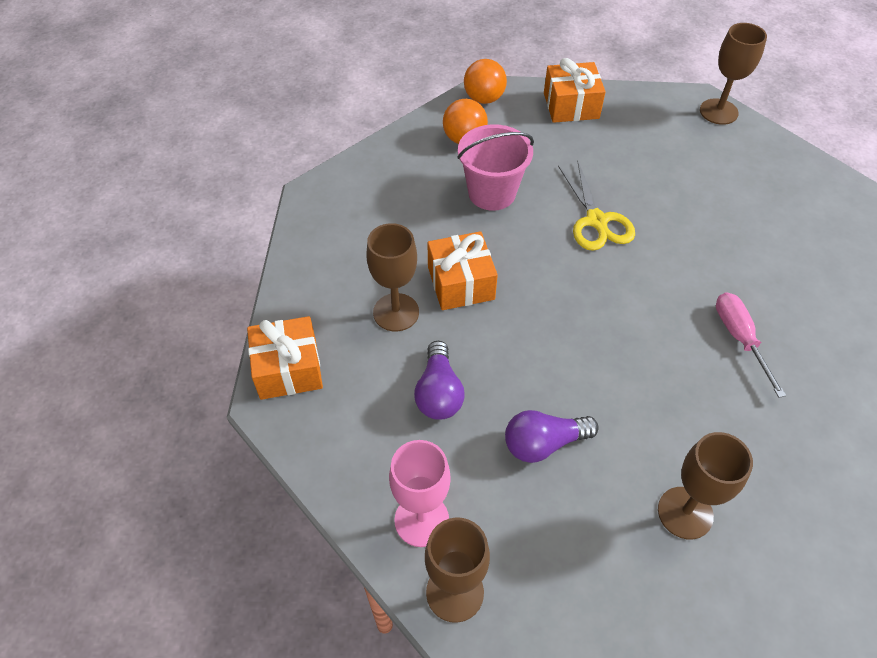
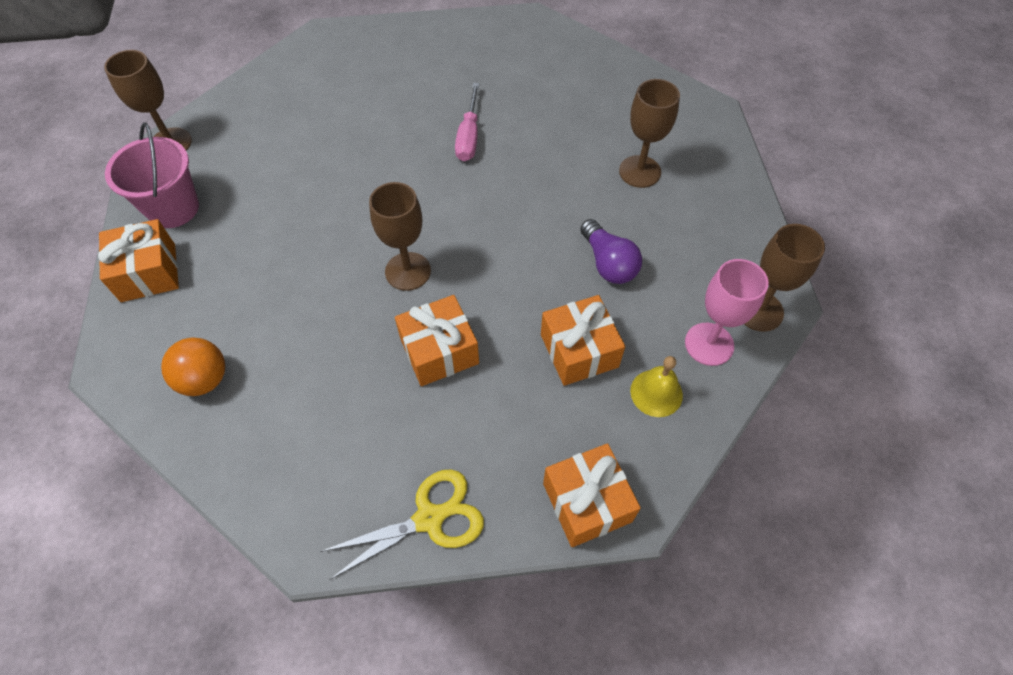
camera: 100 degrees left, 5 degrees up
(377, 451) = (656, 393): none -> yellow bell
(396, 312) = (489, 407): brown goblet -> brown goblet (408, 271)
(439, 393) = (579, 351): purple light bulb -> orange gift
(484, 98) = (125, 367): orange ball -> none
(492, 193) = (301, 338): pink bucket -> pink bucket (173, 208)
(596, 221) = (338, 239): yellow scissors -> yellow scissors (429, 518)
(739, 338) = (469, 136): pink screwdriver -> pink screwdriver turned 60 degrees counterclockwise

